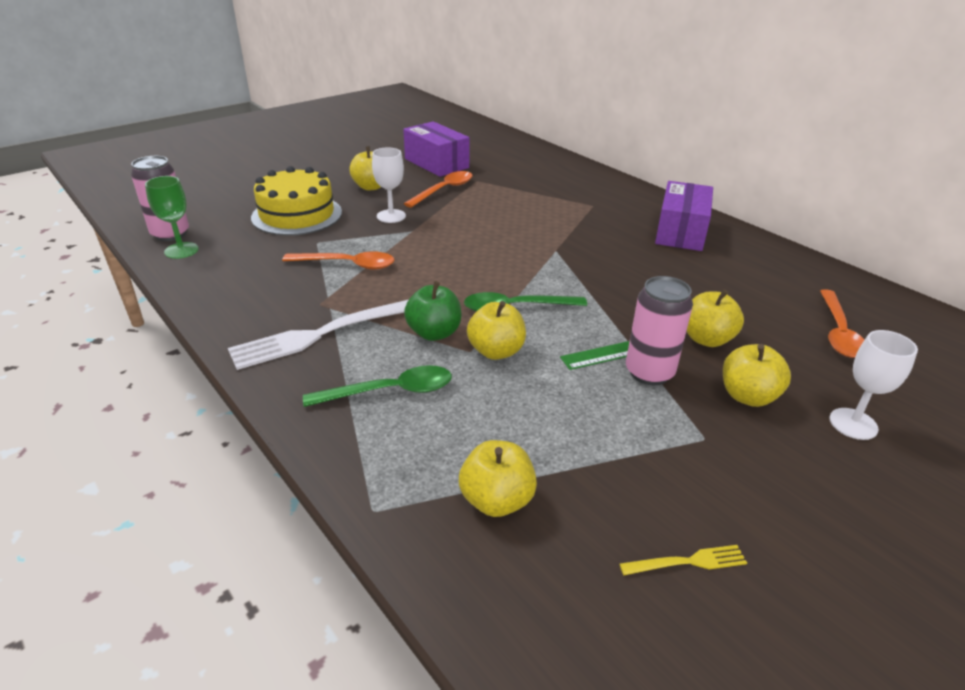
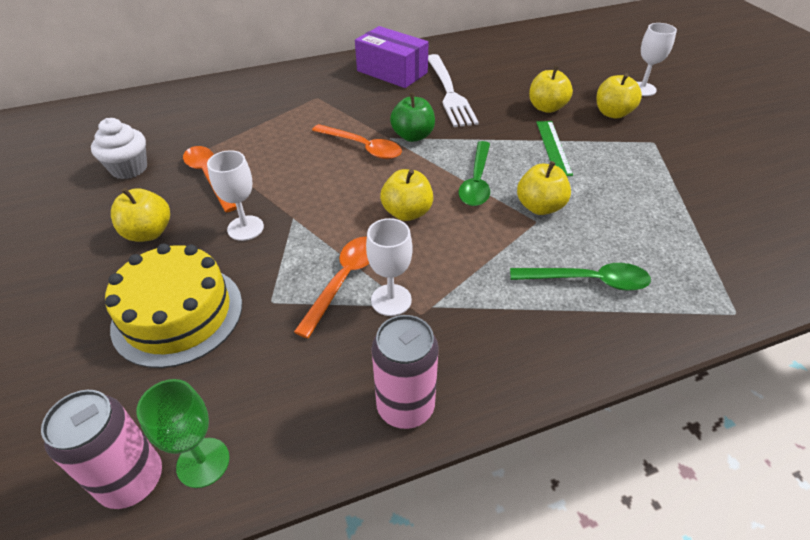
camera: 70 degrees left, 10 degrees up
(322, 334) = (482, 318): white fork -> white fork (449, 92)
(332, 288) = (391, 300): none -> white goblet
(390, 391) = (588, 281): green spoon -> green spoon turned 90 degrees clockwise
(434, 333) = (502, 237): green apple -> green apple (413, 136)
(436, 163) = (129, 168): purple box -> white cupcake
(496, 500) = (719, 245): yellow apple -> yellow apple (407, 212)
(649, 372) = (582, 142): pink can -> pink can (405, 407)
(688, 562) = (761, 181): yellow fork -> none
(838, 332) = (550, 61): orange spoon -> orange spoon (362, 147)

